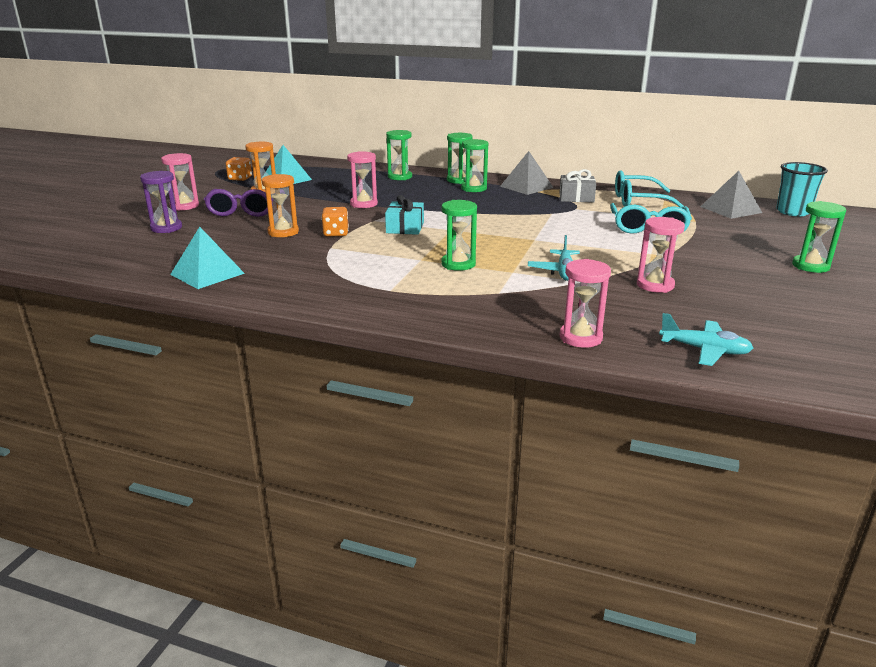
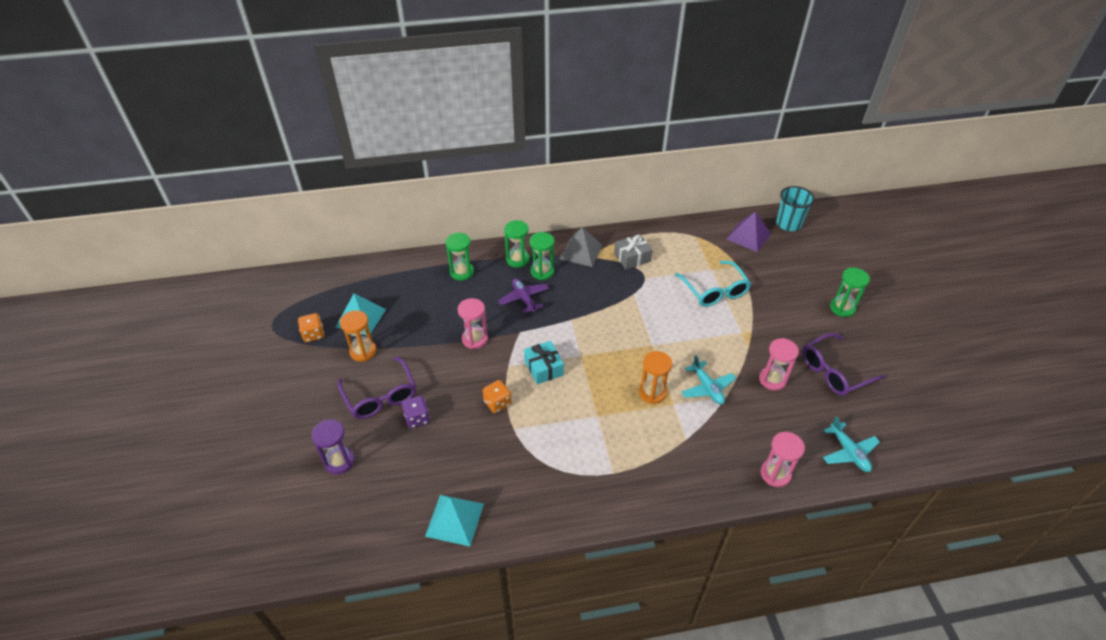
camera: 30 degrees left, 20 degrees up
(184, 206) = (314, 413): pink hourglass -> none
(257, 225) = (417, 418): none -> purple dice
(283, 232) = (452, 421): orange hourglass -> orange hourglass (652, 392)
(437, 196) = (524, 299): none -> purple plane
(458, 264) = (629, 410): green hourglass -> none
(638, 201) = (680, 246): turquoise glasses -> none
(704, 350) = (848, 452): turquoise plane -> turquoise plane turned 75 degrees clockwise
(730, 209) = (748, 236): grey pyramid -> purple pyramid
(749, 298) = (834, 371): none -> purple glasses

